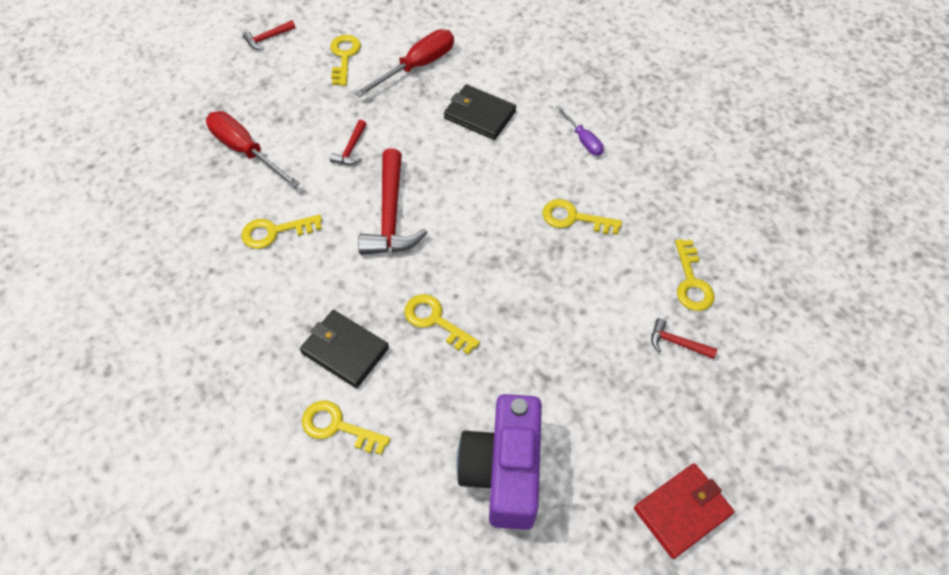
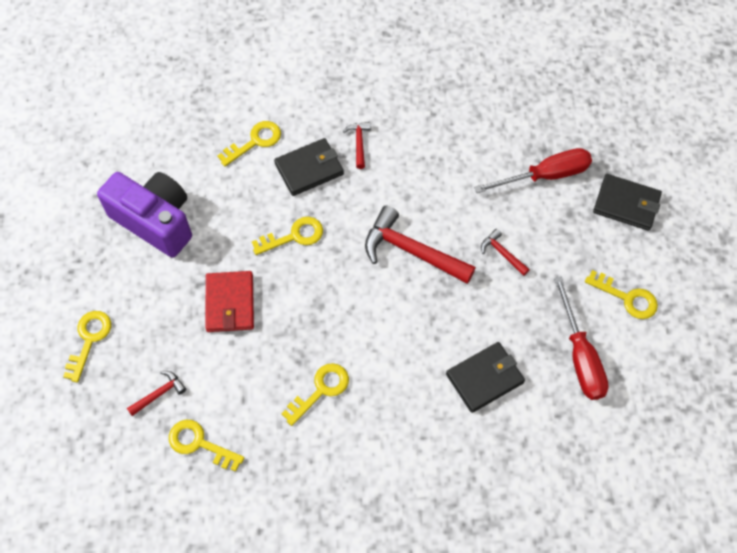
camera: 120 degrees right, 5 degrees up
(247, 86) = (626, 204): none -> black wallet
(268, 38) = (686, 243): red hammer -> red hammer (359, 143)
(275, 232) = (444, 165): yellow key -> yellow key (89, 340)
(583, 140) = (401, 453): purple screwdriver -> none
(682, 511) = (49, 312): red wallet -> red wallet (230, 303)

